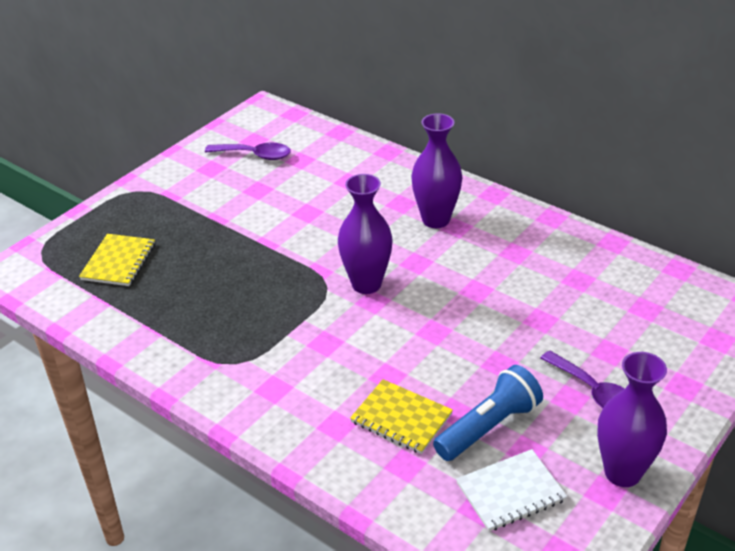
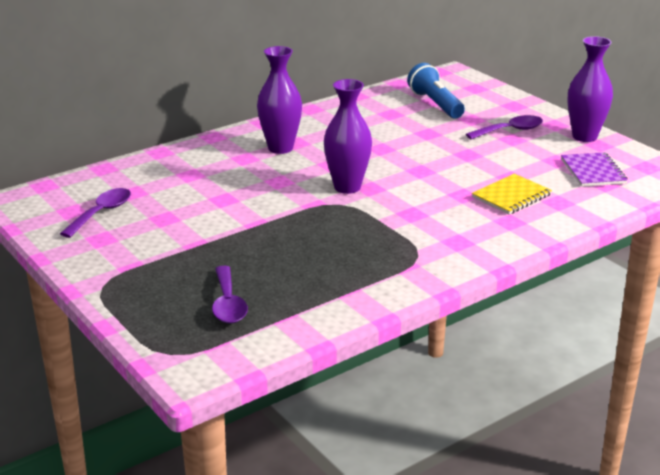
camera: 75 degrees left, 10 degrees down
(119, 262) = (228, 304): yellow notebook -> purple spoon
(488, 426) = (530, 168): blue flashlight -> blue flashlight (435, 104)
(511, 492) = (593, 171): white notebook -> purple notebook

